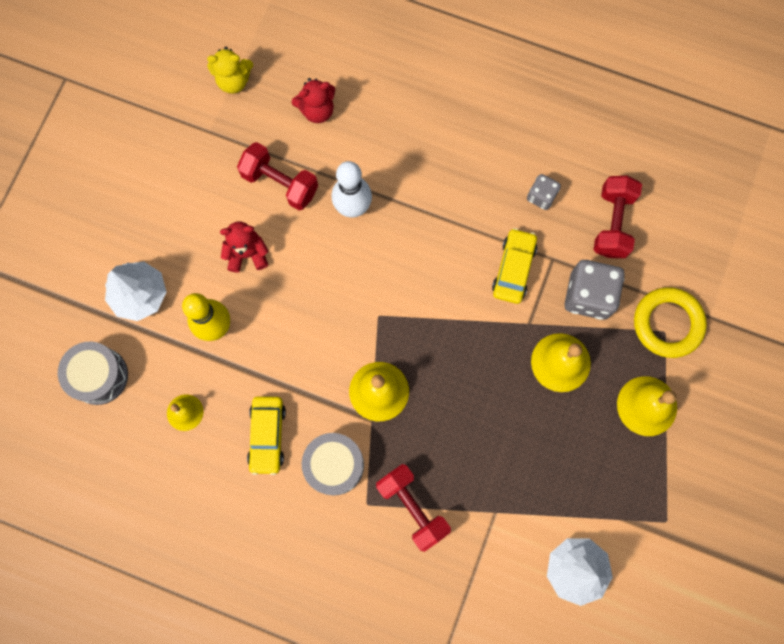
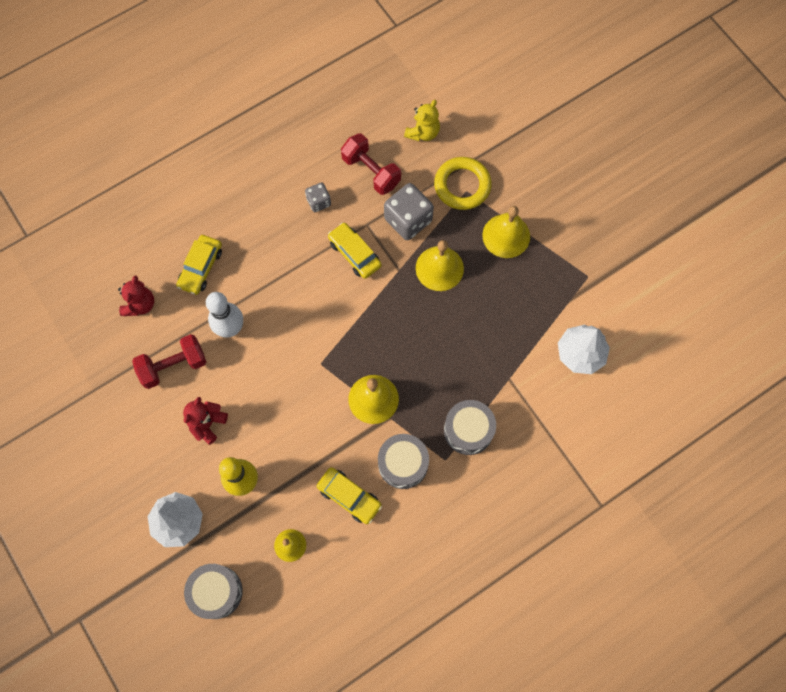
camera: 55 degrees left, 5 degrees down
(234, 81) = (70, 347): yellow teddy bear -> yellow teddy bear (423, 132)
(392, 137) = (201, 268): none -> yellow car
(412, 507) = (468, 430): red dumbbell -> grey drum

